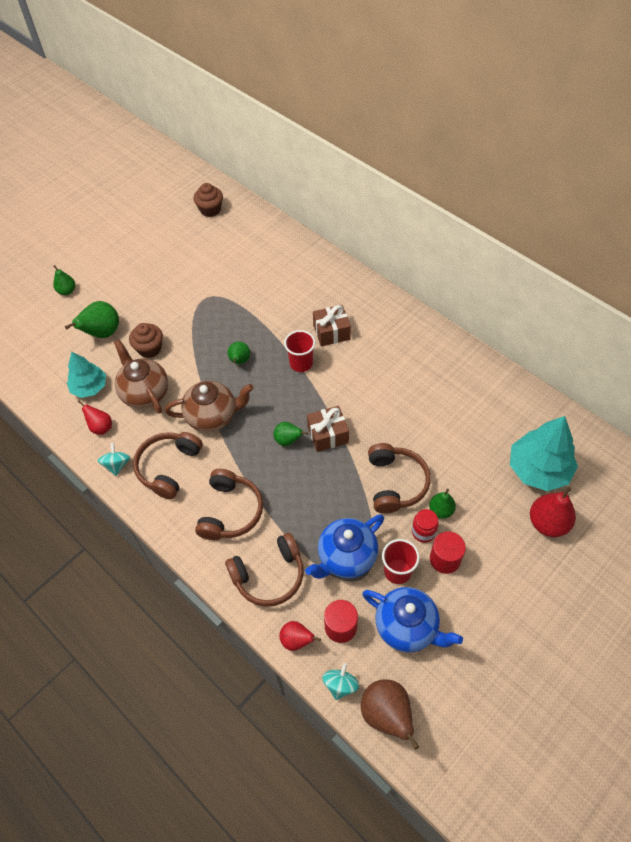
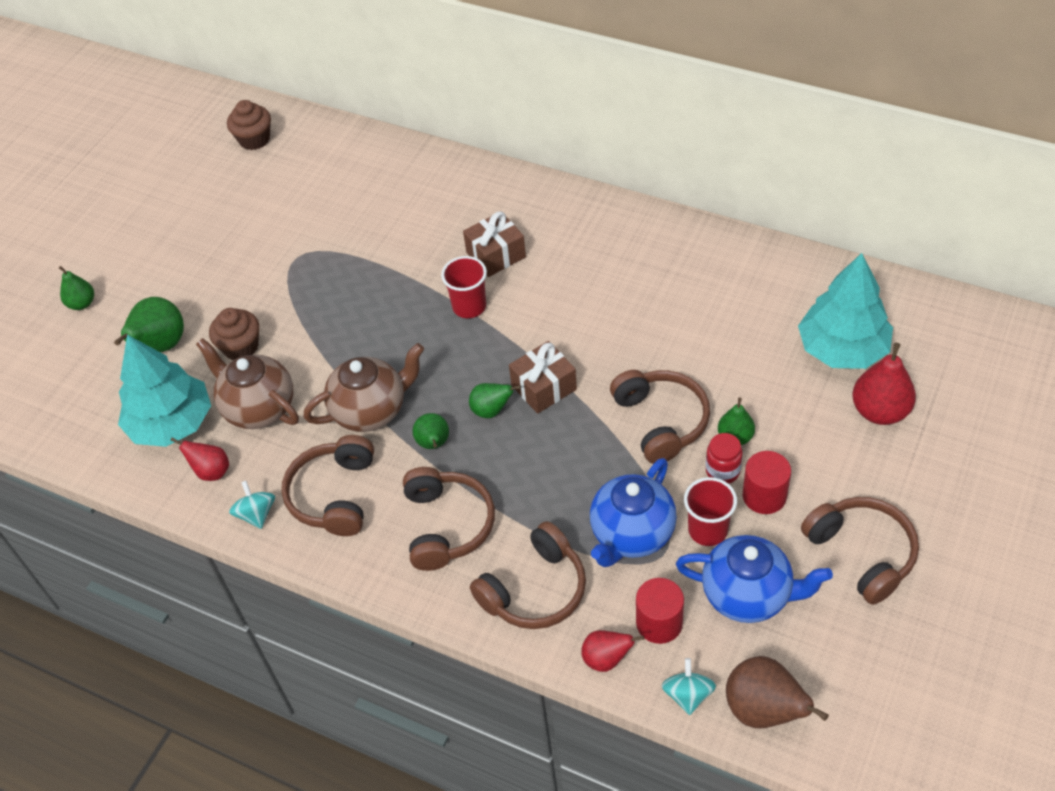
camera: 15 degrees left, 5 degrees down
(89, 387) = (172, 423): turquoise tree -> turquoise tree, size x1.55
(239, 361) = (380, 328): green pear -> green pear (433, 444)
(496, 623) = (862, 553): none -> brown headphones

